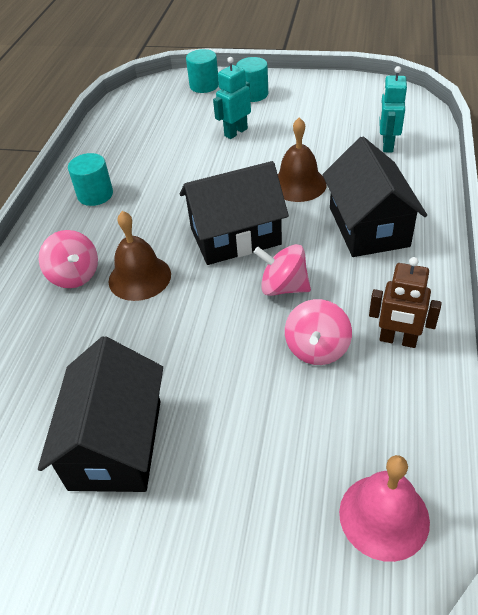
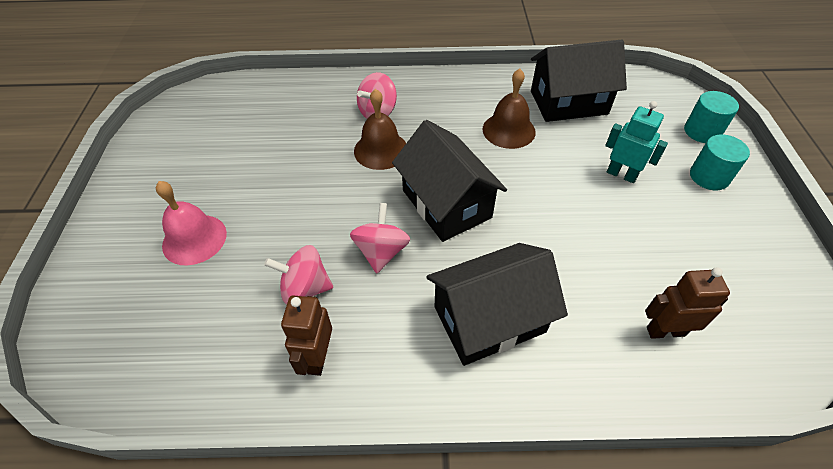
camera: 75 degrees right, 5 degrees up
(95, 195) = (480, 98): turquoise cylinder -> none
(116, 444) = (215, 176): black house -> black house (568, 102)
(298, 184) = (546, 244): brown bell -> brown bell (508, 130)
(384, 516) = (129, 354): pink bell -> pink bell (194, 239)
(387, 145) = (665, 331): turquoise robot -> brown robot

